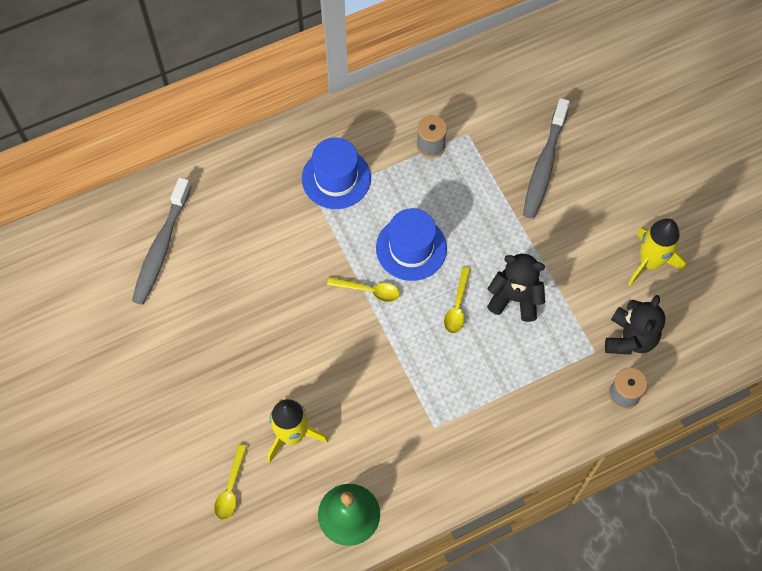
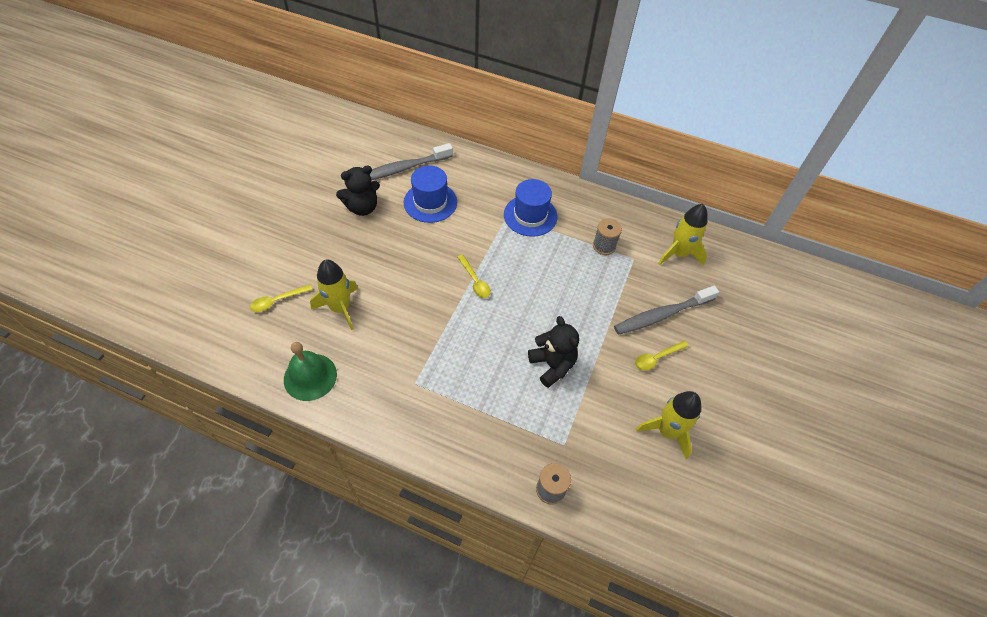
camera: 45 degrees right, 10 degrees down
(411, 248) = (526, 283): blue hat -> blue hat (430, 202)
(457, 306) = (512, 336): yellow spoon -> yellow spoon (656, 358)
(496, 91) = (678, 254): none -> yellow rocket
(630, 338) = (597, 461): black teddy bear -> black teddy bear (362, 207)

